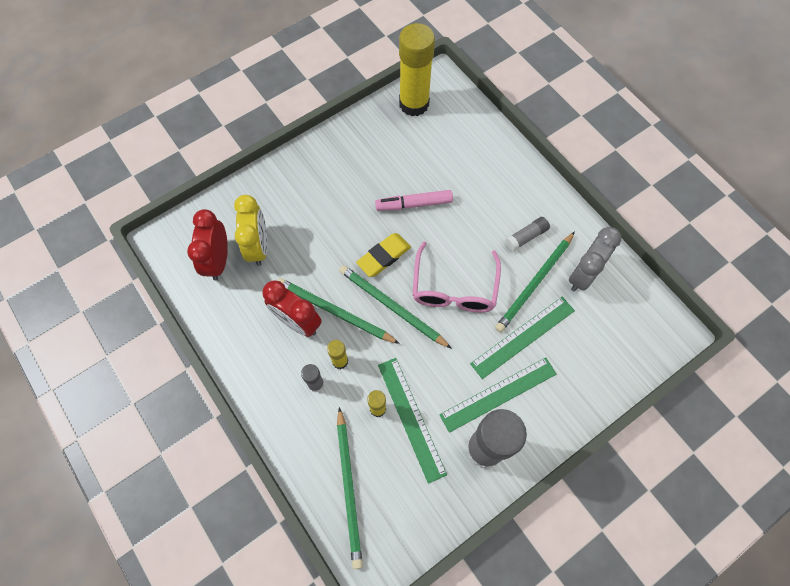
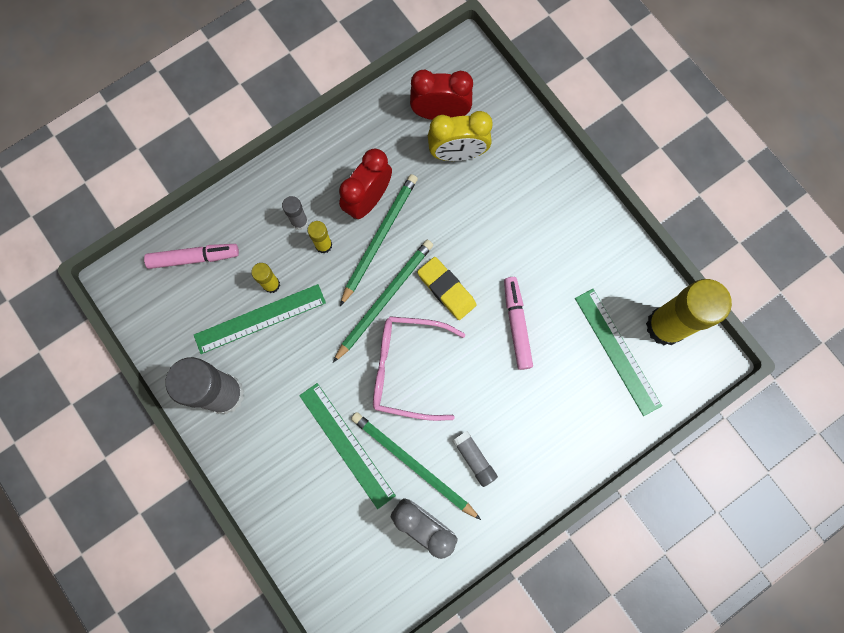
camera: 90 degrees right, 10 degrees up
(349, 488) = (194, 258): green pencil -> pink marker
(498, 394) = (282, 412): green ruler -> green ruler (617, 351)

